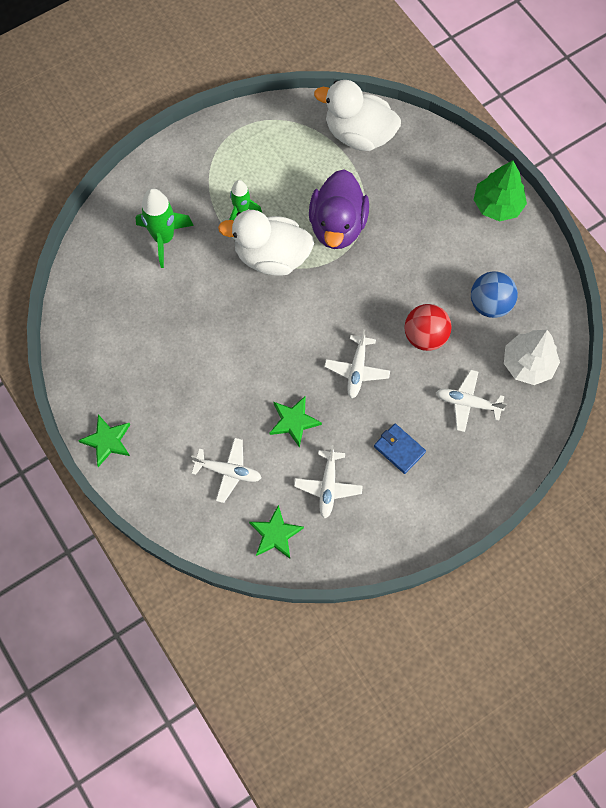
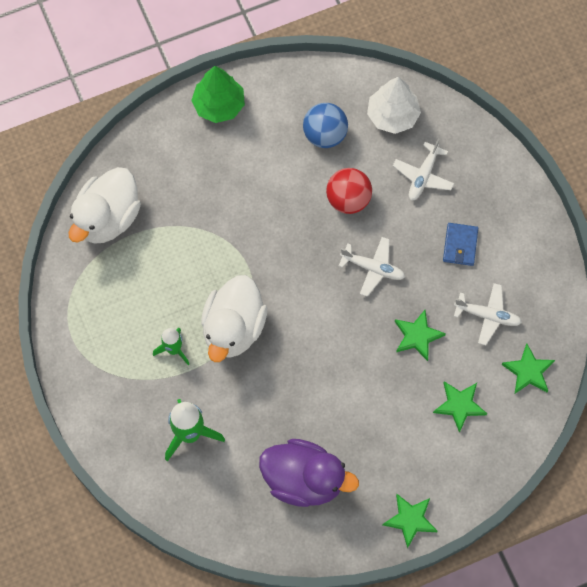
camera: 80 degrees left, 0 degrees up
(228, 471) = (459, 405): white plane -> green star
(337, 226) = (211, 258): purple duck -> purple duck (304, 479)
(399, 449) = (460, 245): blue wallet -> blue wallet turned 45 degrees counterclockwise

